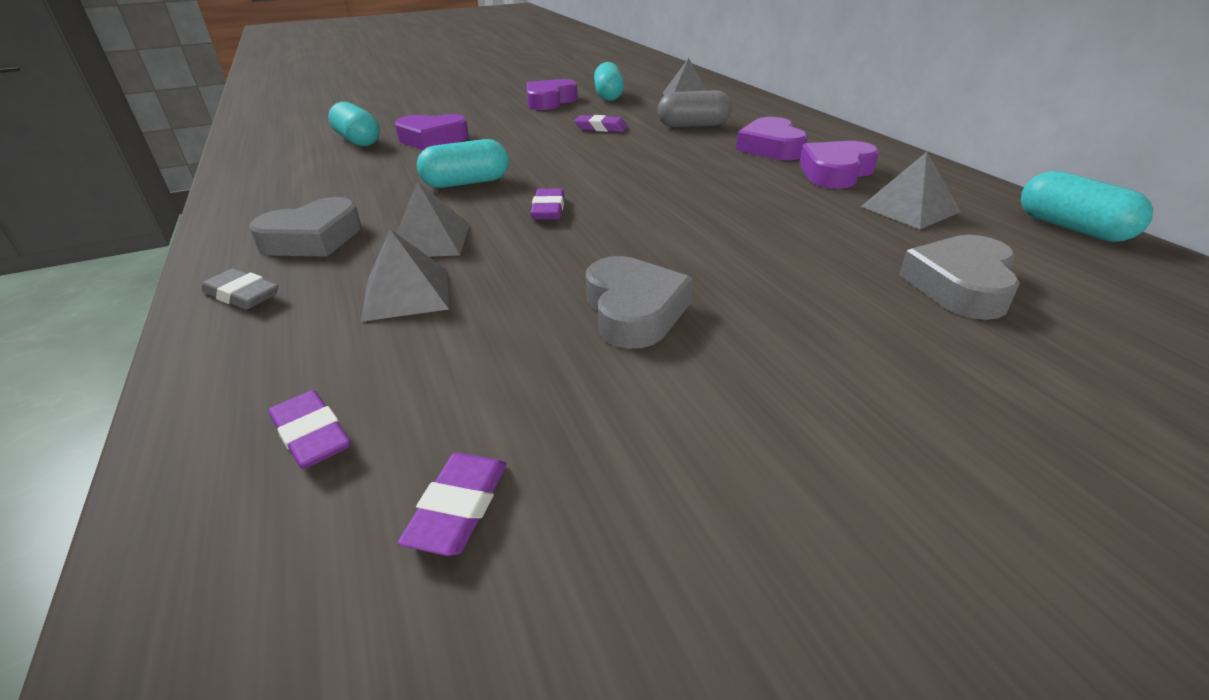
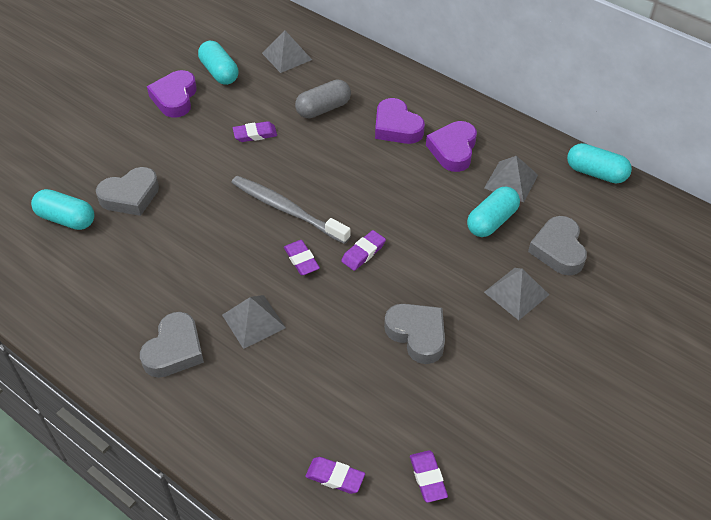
camera: 30 degrees left, 15 degrees up
(242, 295) = (190, 415): grey eraser -> none
(406, 294) = (287, 373): grey pyramid -> grey pyramid (516, 293)
(432, 139) = (130, 196): purple heart -> grey heart
(466, 183) = (217, 248): turquoise capsule -> turquoise capsule (492, 221)
(576, 174) = (287, 210): none -> grey toothbrush
(633, 221) = (363, 253): none -> purple eraser

